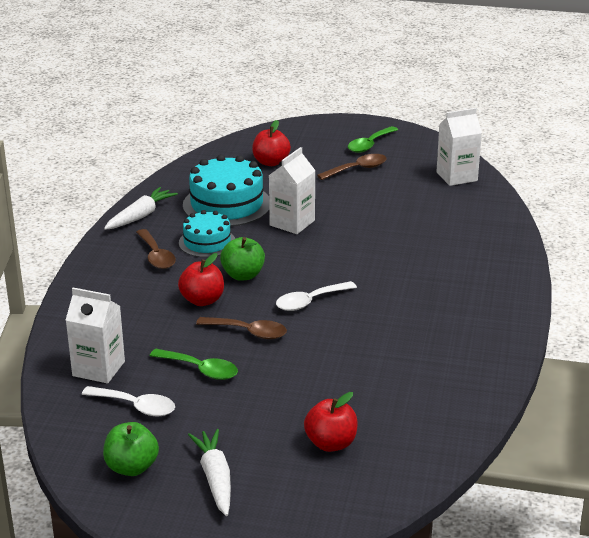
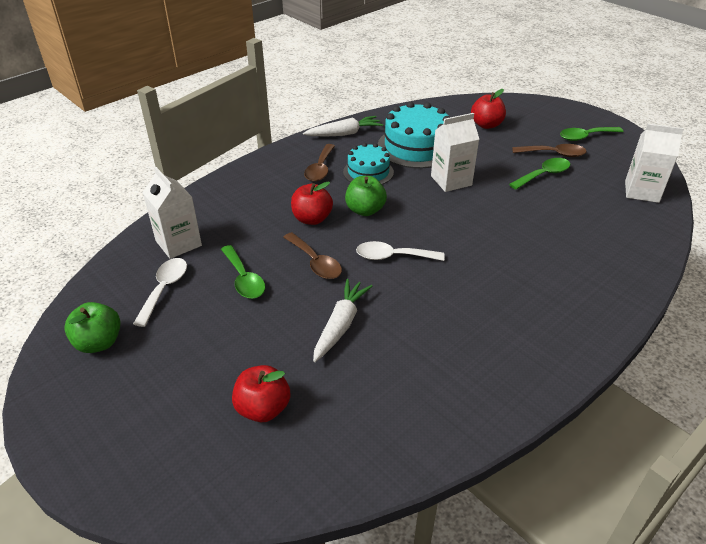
camera: 35 degrees right, 10 degrees up
(136, 406) = (164, 289): white spoon -> white spoon turned 135 degrees counterclockwise
(215, 478) = (140, 389): white carrot -> white carrot (340, 325)
(366, 190) = (543, 175): none -> green spoon

